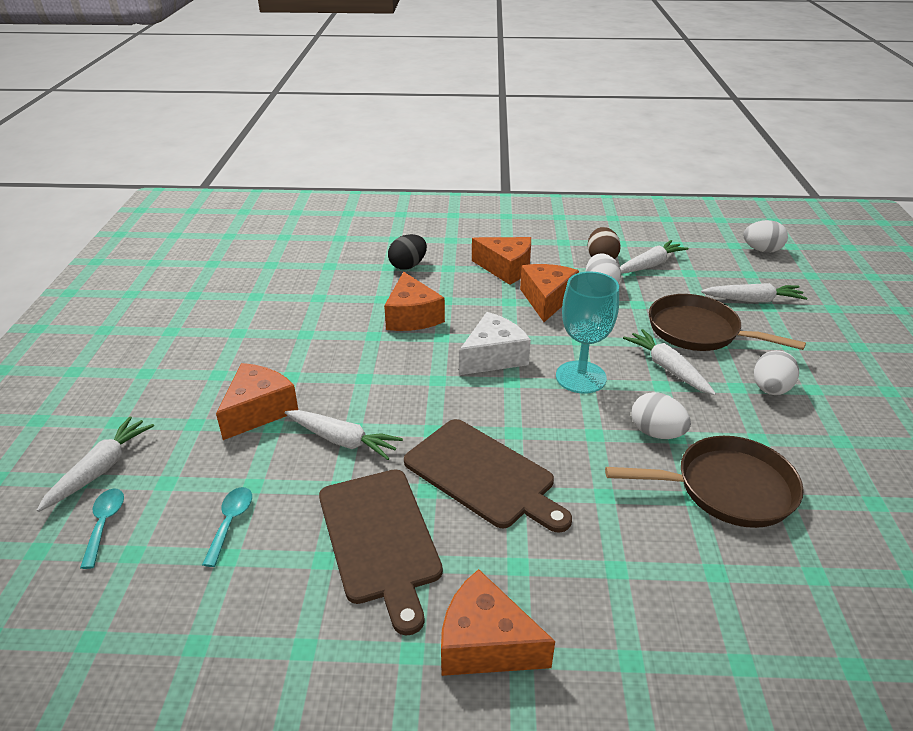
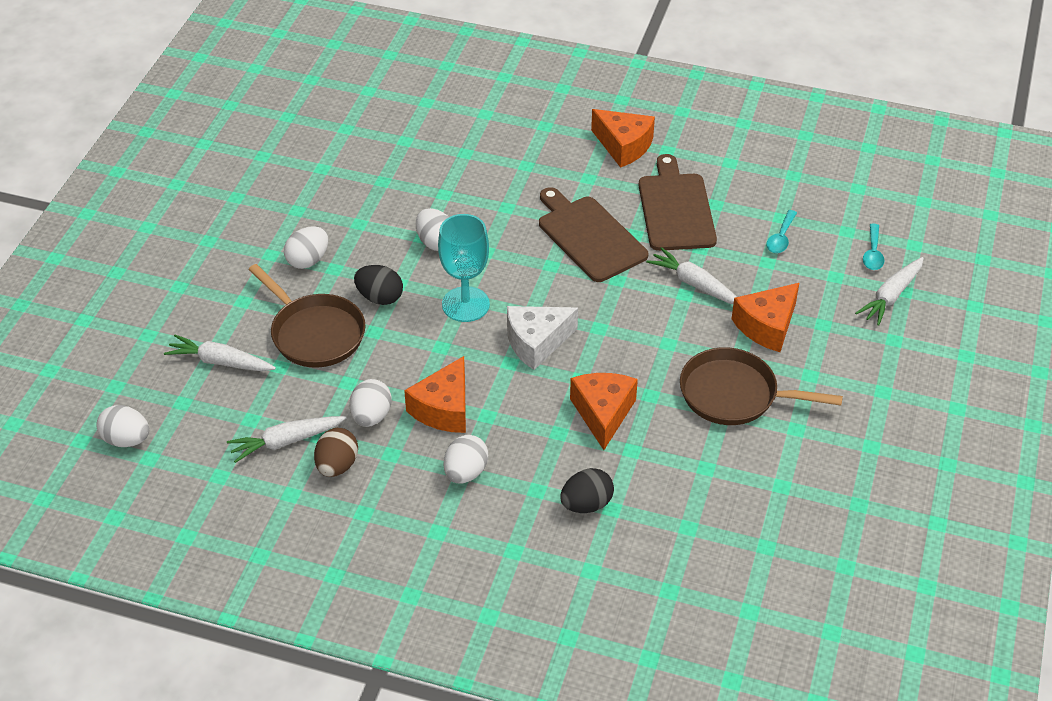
camera: 165 degrees left, 10 degrees up
(505, 268) = (465, 472): orange cheese -> white egg
(668, 368) = (380, 297): white carrot -> black egg
(727, 488) = (416, 195): brown pan -> brown pan (734, 394)

